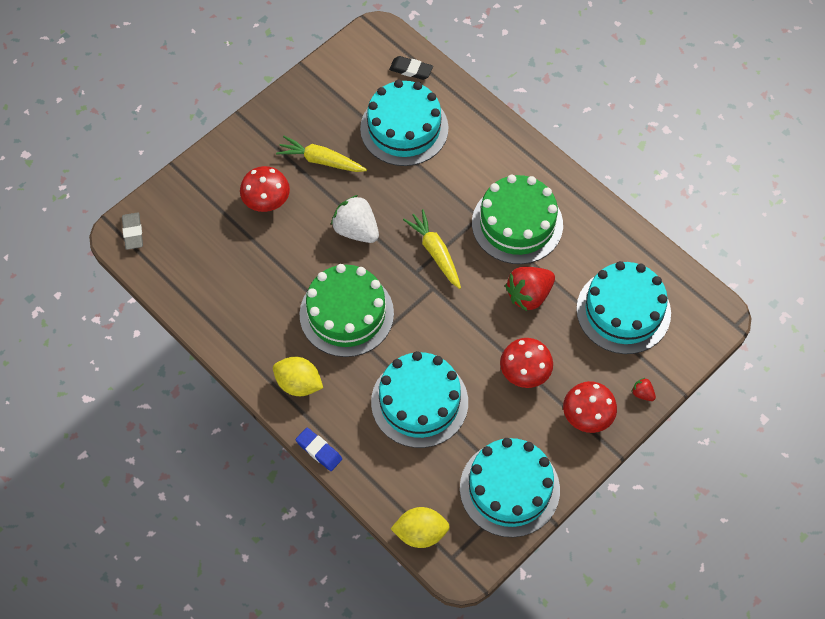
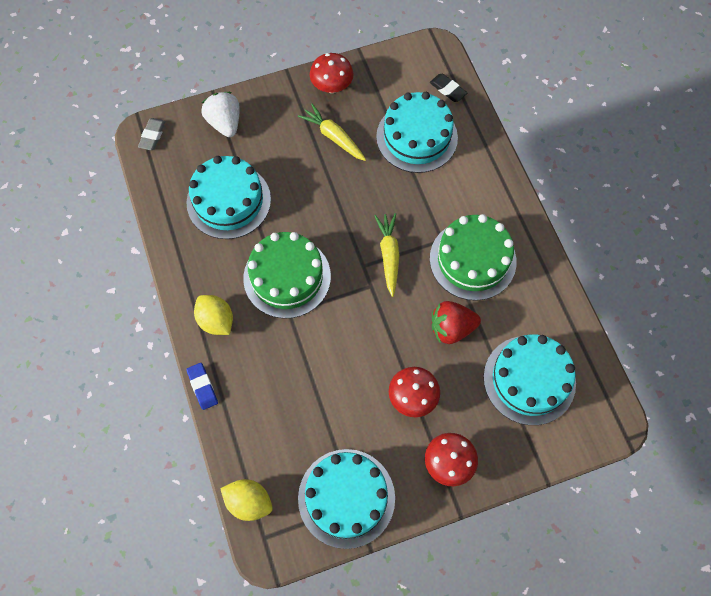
camera: 25 degrees right, 5 degrees up
(266, 202) = (271, 153): red mushroom -> red mushroom (332, 86)
(356, 230) = (332, 208): white strawberry -> white strawberry (225, 123)
(419, 402) = (308, 382): turquoise cake -> turquoise cake (228, 201)
(642, 393) = (509, 464): red strawberry -> none

